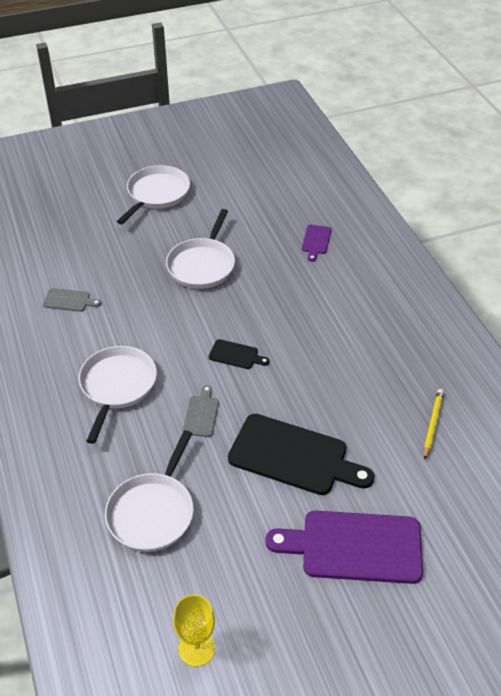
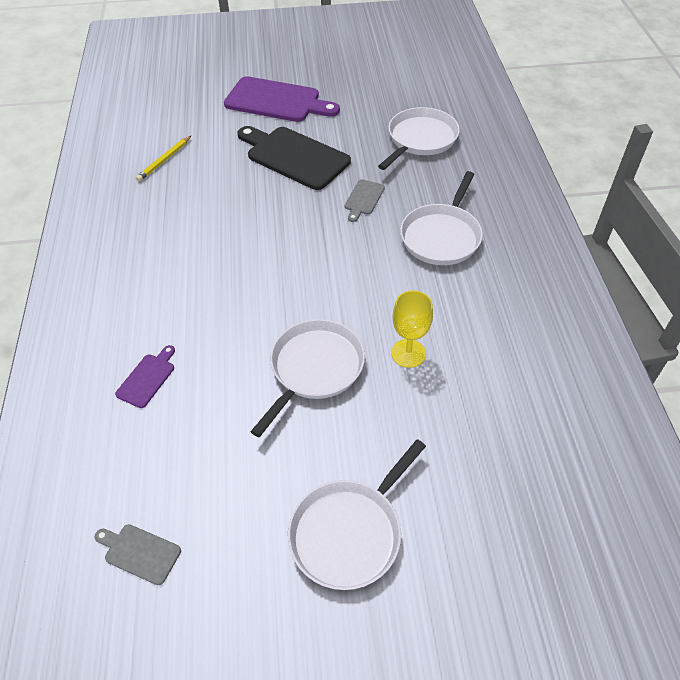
camera: 165 degrees left, 5 degrees up
(69, 300) = (496, 347): grey cutting board -> grey cutting board (139, 552)
(196, 648) = (402, 73): yellow goblet -> yellow goblet (408, 353)
(236, 355) = (312, 246): black cutting board -> none

